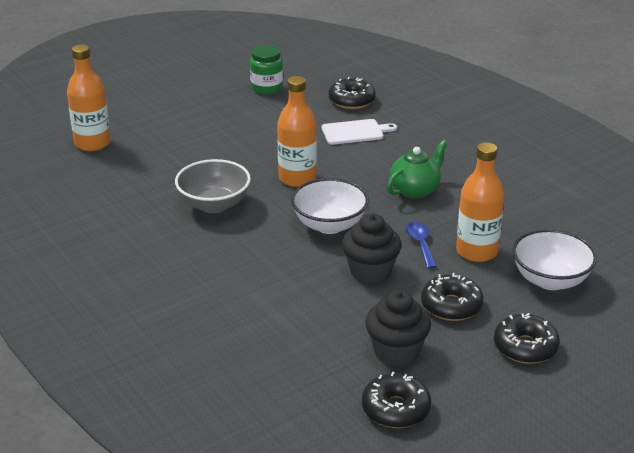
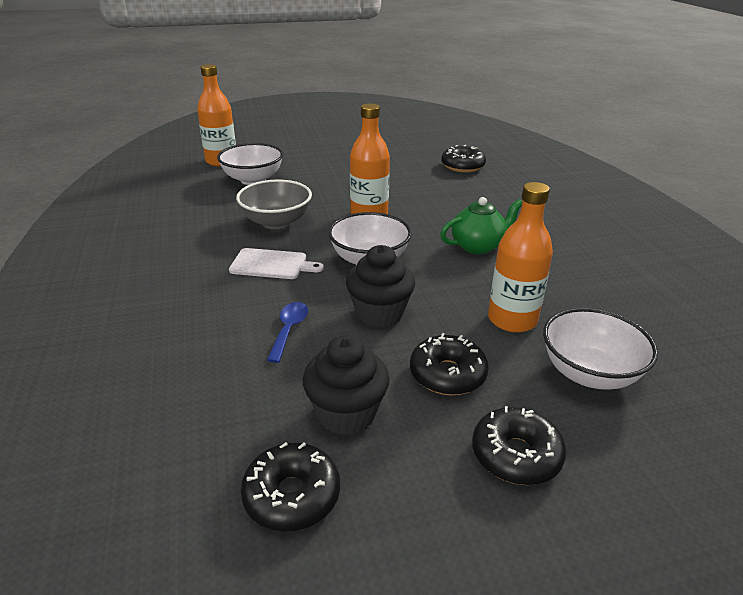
camera: 20 degrees right, 0 degrees up
(148, 160) = (253, 179): none -> white bowl
(267, 88) = (394, 147): green jar -> none
(355, 132) = (449, 189): white cutting board -> white cutting board (272, 264)
(420, 244) = (452, 298): blue spoon -> blue spoon (289, 330)

